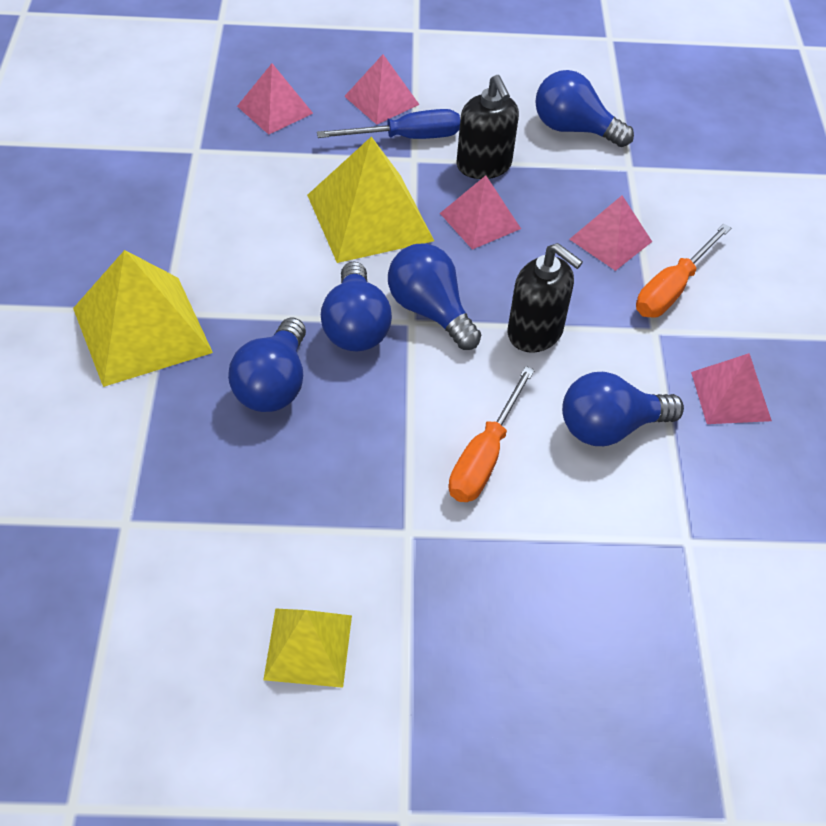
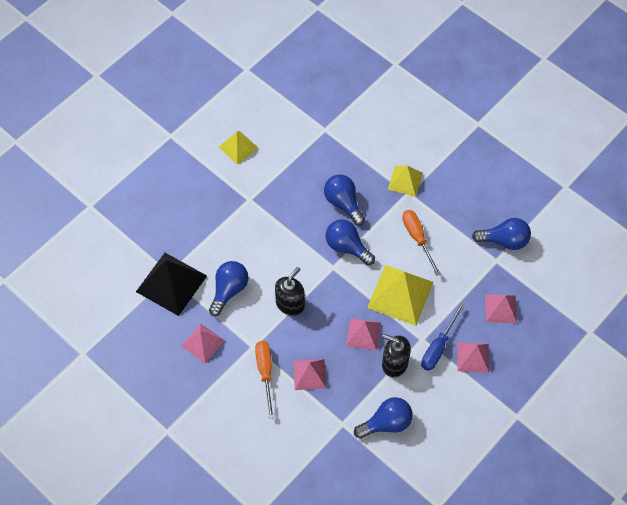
camera: 135 degrees right, 10 degrees up
(142, 330) = (405, 181): yellow pyramid -> yellow pyramid, size x0.59
(430, 311) = (332, 277): blue light bulb -> blue light bulb (504, 241)
(484, 456) = (255, 242): orange screwdriver -> orange screwdriver (417, 238)
(535, 332) = (290, 304): black soap dispenser -> black soap dispenser turned 135 degrees clockwise
(699, 522) = (171, 283): none -> black pyramid

